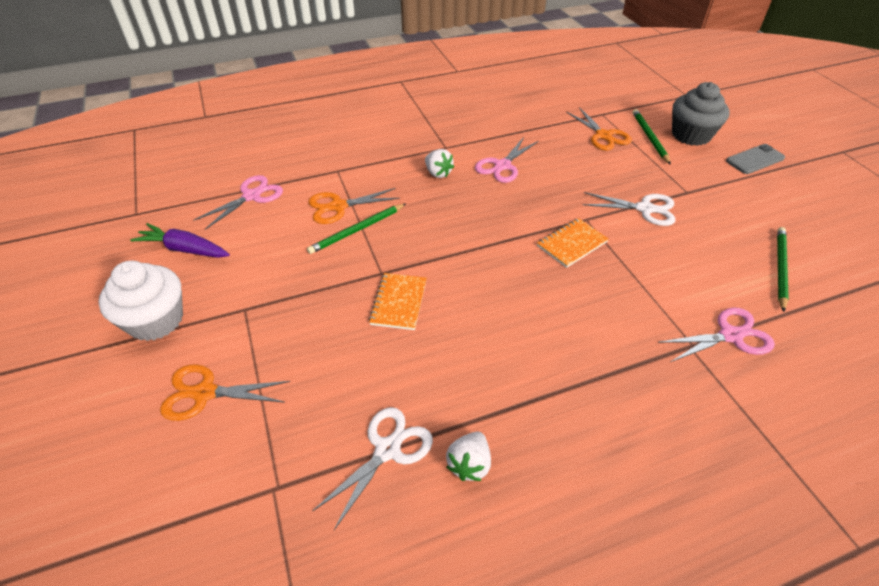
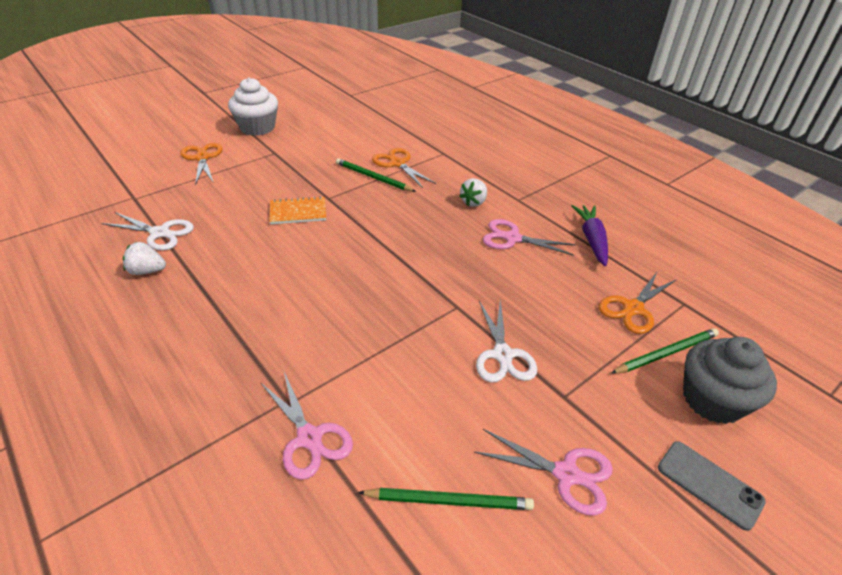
camera: 70 degrees right, 5 degrees down
(185, 249) = (323, 119): purple carrot -> purple carrot (591, 240)
(252, 196) = (390, 127): pink scissors -> pink scissors (566, 474)
(572, 244) = (411, 300): orange notebook -> none

